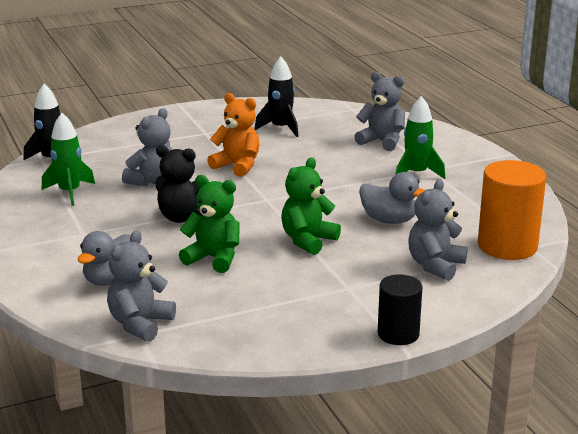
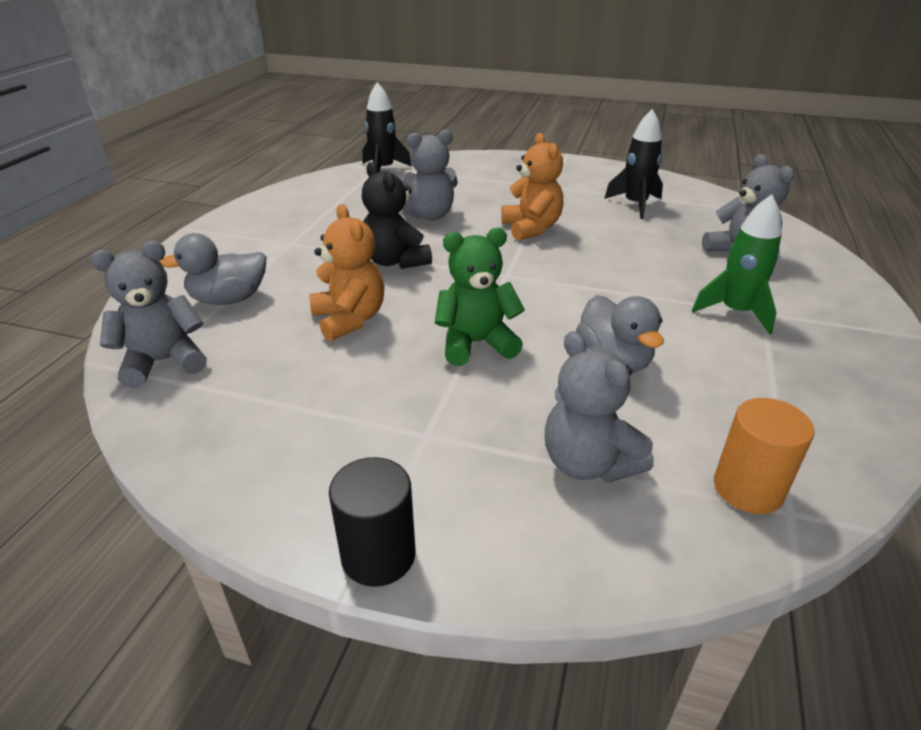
camera: 40 degrees right, 10 degrees up
(69, 192) = (347, 201): green rocket -> none
(214, 258) = (349, 319): green teddy bear -> orange teddy bear
(435, 265) = (588, 463): grey teddy bear -> grey teddy bear turned 105 degrees counterclockwise
(507, 246) = (748, 489): orange cylinder -> orange cylinder, size x0.61

